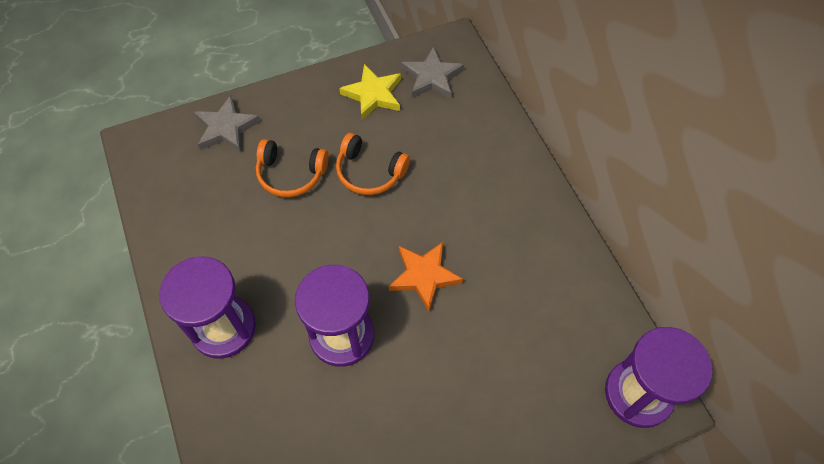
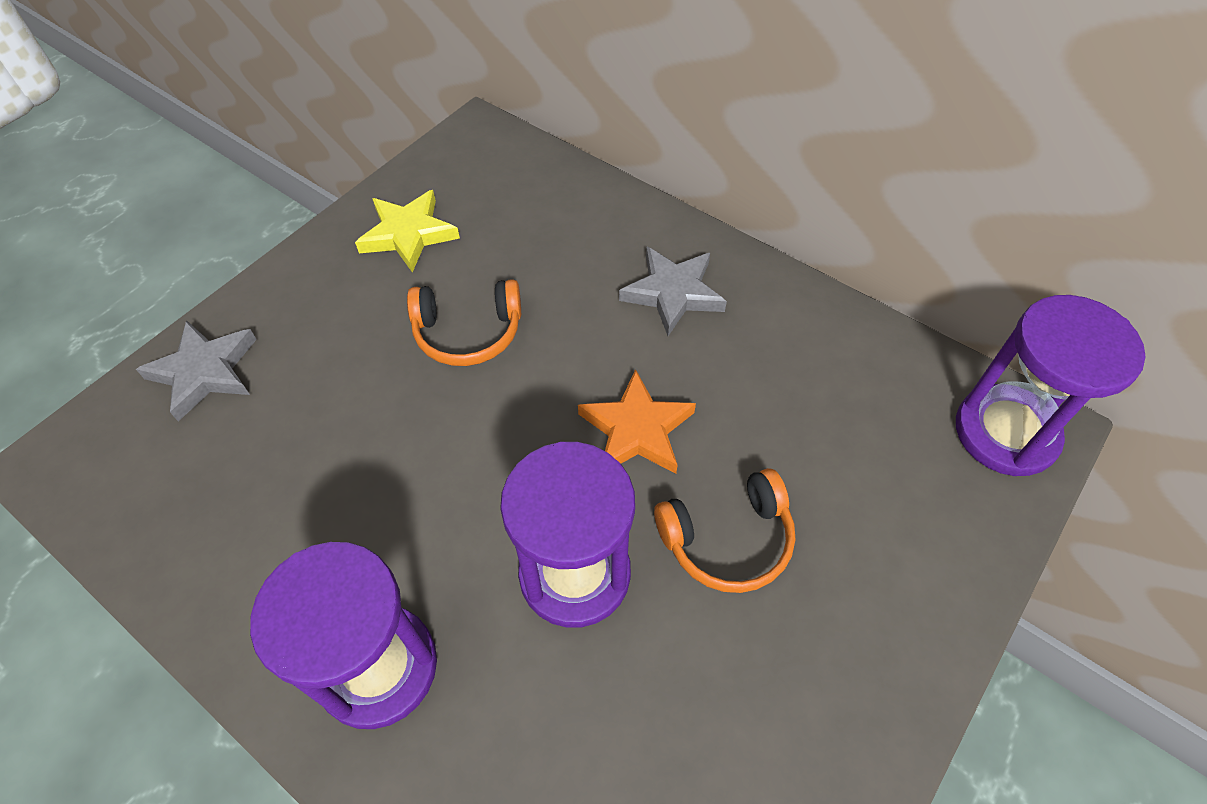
camera: 30 degrees left, 5 degrees down
(291, 174) = (350, 388): orange headphones -> orange headphones (728, 540)
(432, 77) = (476, 181): grey star -> grey star (673, 293)

